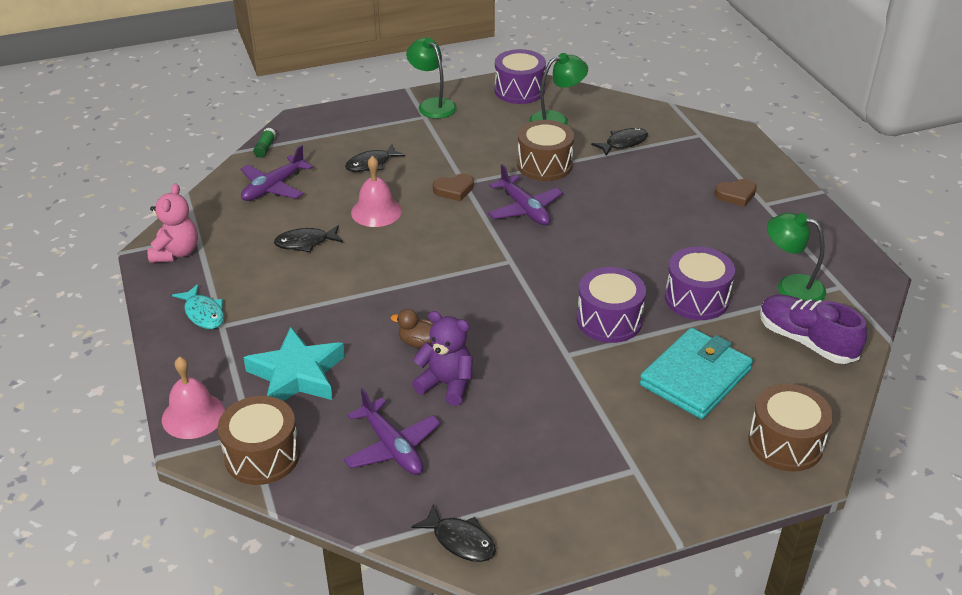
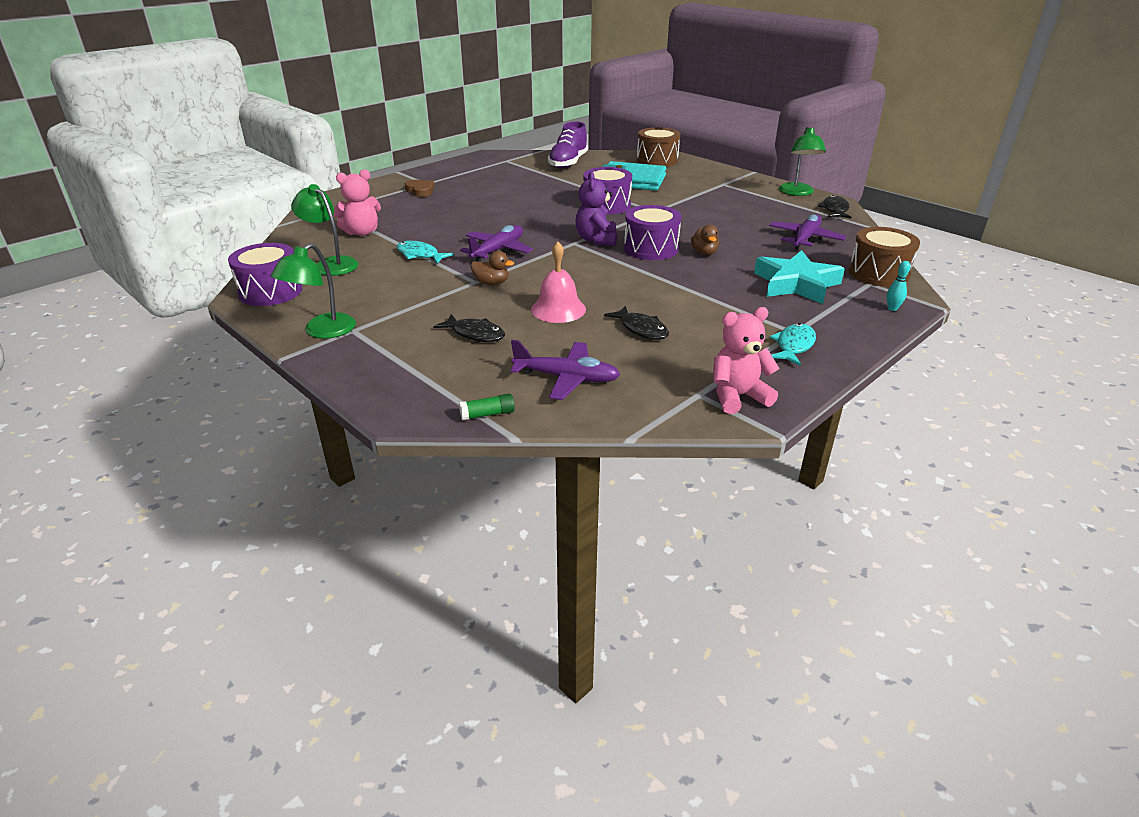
camera: 115 degrees left, 5 degrees down
(193, 415) = (892, 308): pink bell -> turquoise bowling pin
(446, 384) = (730, 236): purple teddy bear -> purple teddy bear (596, 240)
(454, 190) = (491, 283): brown heart -> brown duck
(544, 165) = (420, 255): brown drum -> turquoise fish
(623, 143) = (361, 232): black fish -> pink teddy bear
(696, 299) = (557, 188): purple drum -> purple drum (651, 248)
(791, 287) = (519, 170): green lamp -> green lamp (797, 193)

